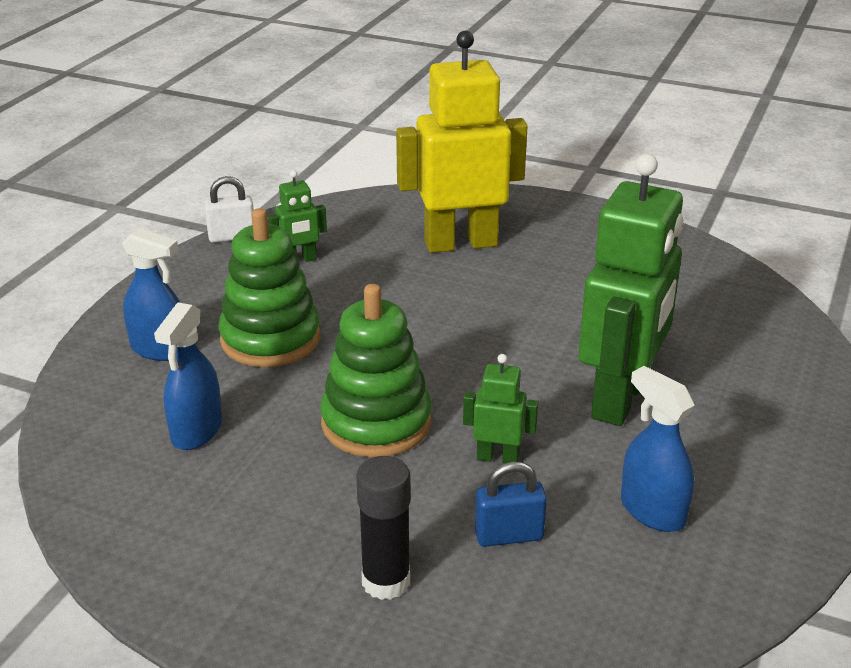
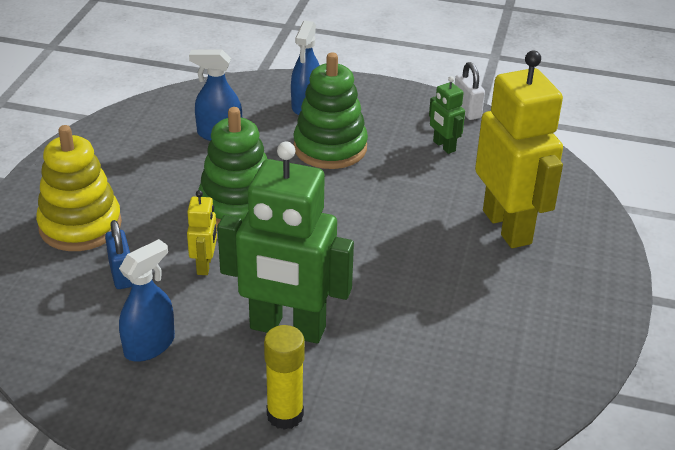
camera: 80 degrees right, 5 degrees up
(386, 581) = (80, 226): black glue stick -> yellow stacking toy
(497, 457) = (204, 265): green robot -> yellow robot
(756, 411) = (285, 415): none -> yellow glue stick

